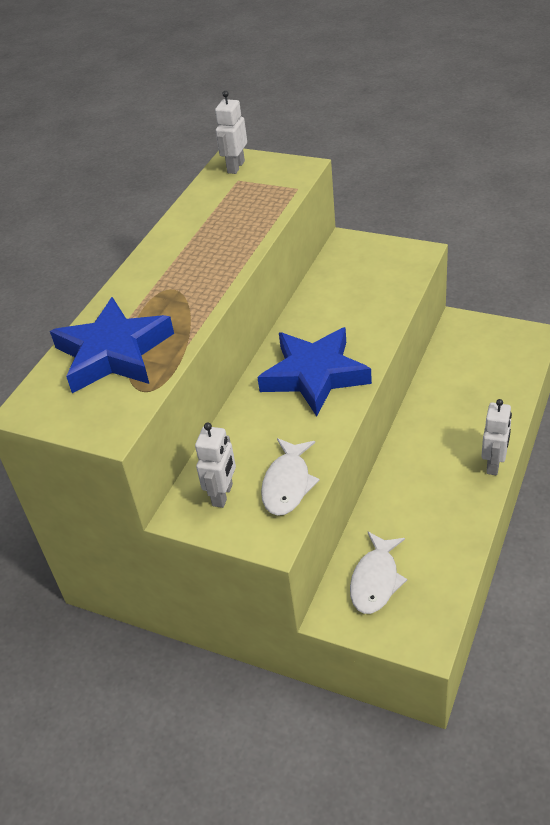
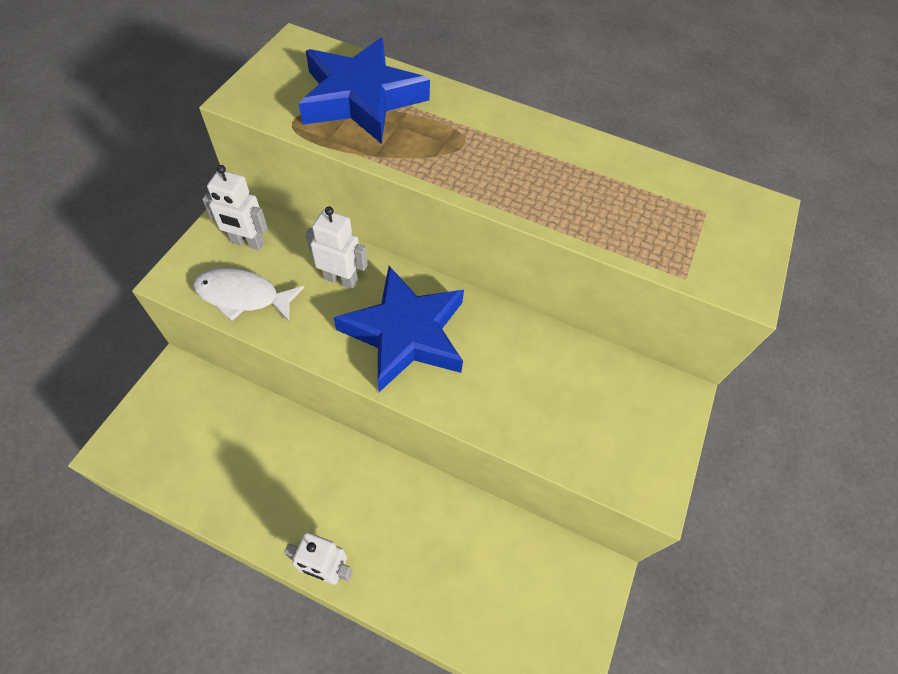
camera: 80 degrees right, 15 degrees up
(235, 167) = (740, 210): white robot -> white robot (341, 279)
(375, 580) = (200, 414): white fish -> none

